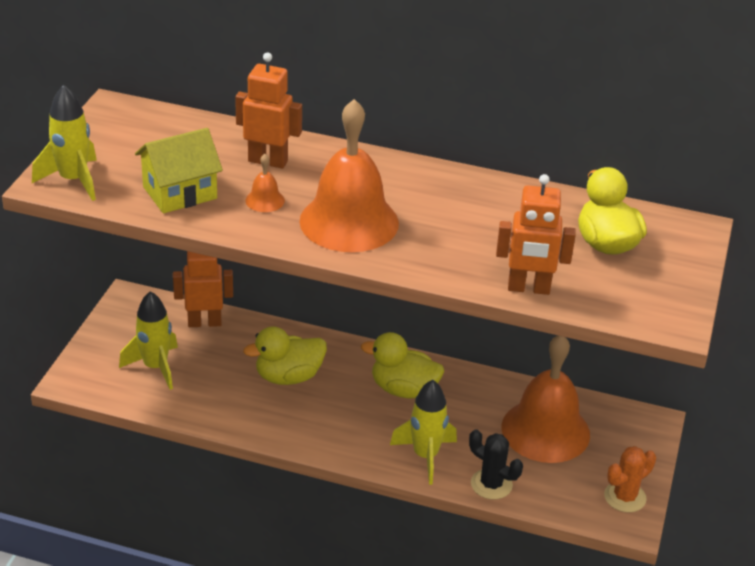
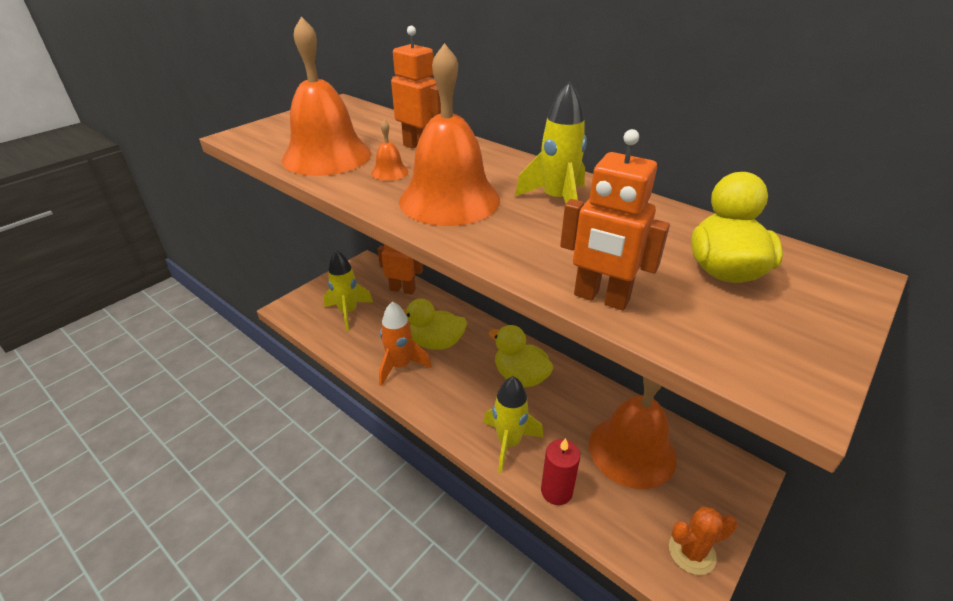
camera: 25 degrees right, 0 degrees up
(73, 180) = (258, 137): yellow rocket -> yellow rocket (557, 200)
(180, 193) = (327, 156): yellow house -> orange bell
(264, 412) = (400, 366): none -> orange rocket
(491, 484) = (556, 491): black cactus -> red candle

